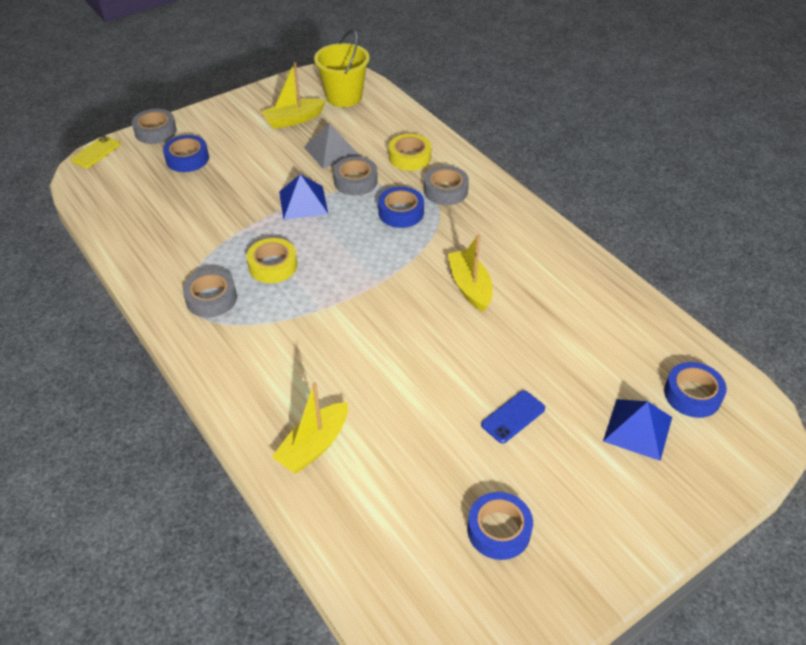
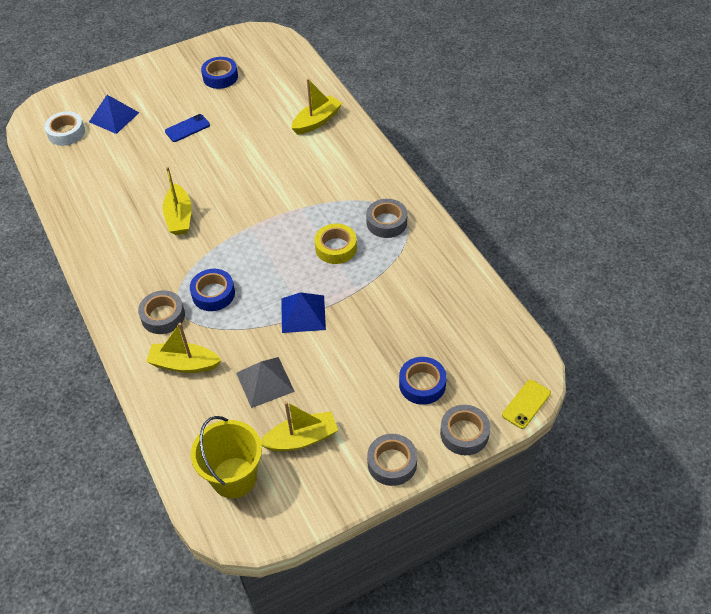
camera: 170 degrees left, 5 degrees up
(355, 181) = (247, 336): grey tape -> grey tape (392, 463)
(409, 157) = (184, 364): yellow tape -> yellow boat
(692, 395) = (66, 133): blue tape -> white tape

